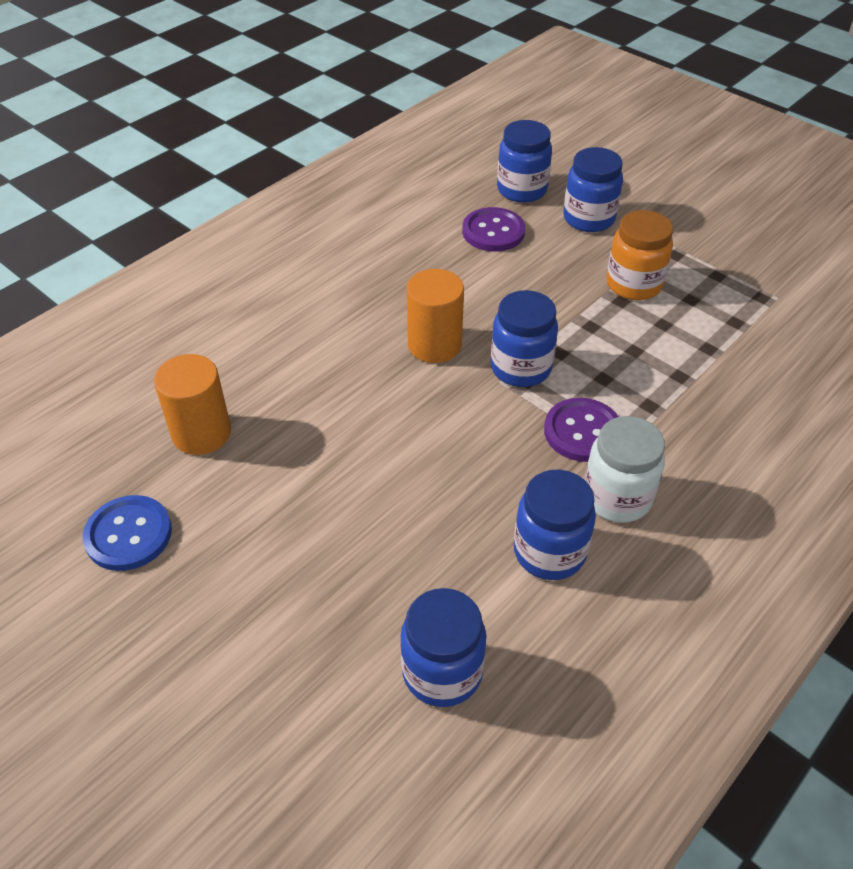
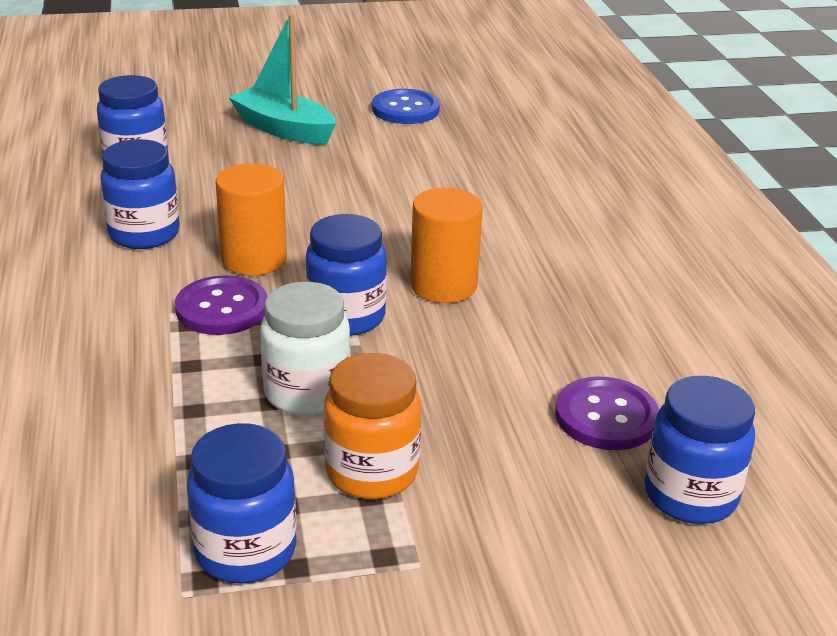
camera: 125 degrees right, 15 degrees down
(201, 433) = (471, 154): orange cylinder -> orange cylinder (254, 259)
(260, 603) = (284, 129): none -> turquoise boat
(588, 219) = (555, 520): blue jar -> blue jar (245, 551)
(617, 497) = (134, 287): white jar -> white jar (307, 393)

